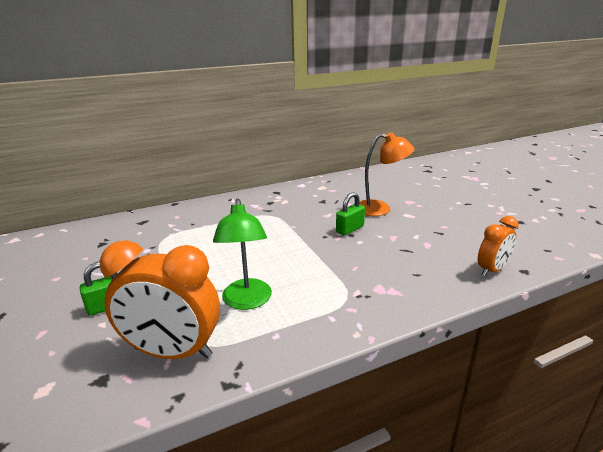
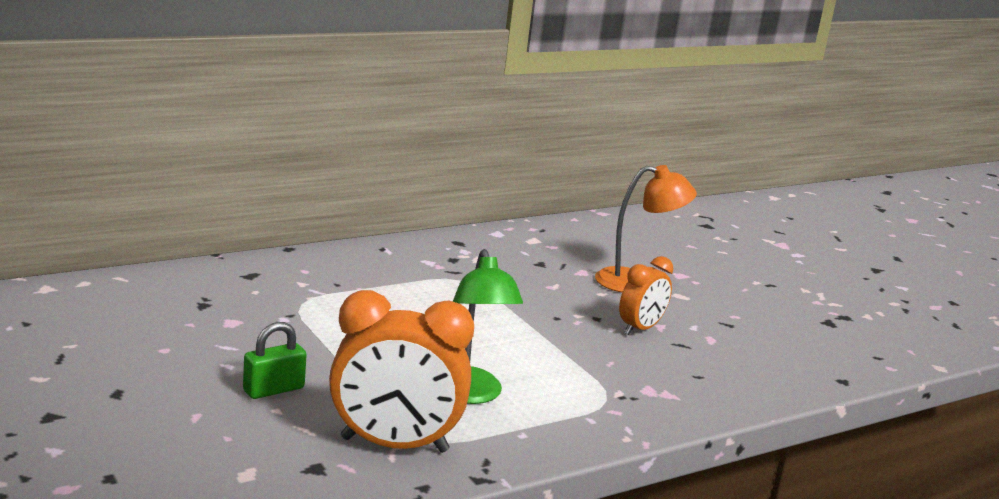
camera: 10 degrees left, 5 degrees down
(350, 229) = (593, 310): green padlock -> none
(492, 270) = (800, 377): orange clock -> orange clock (640, 329)

